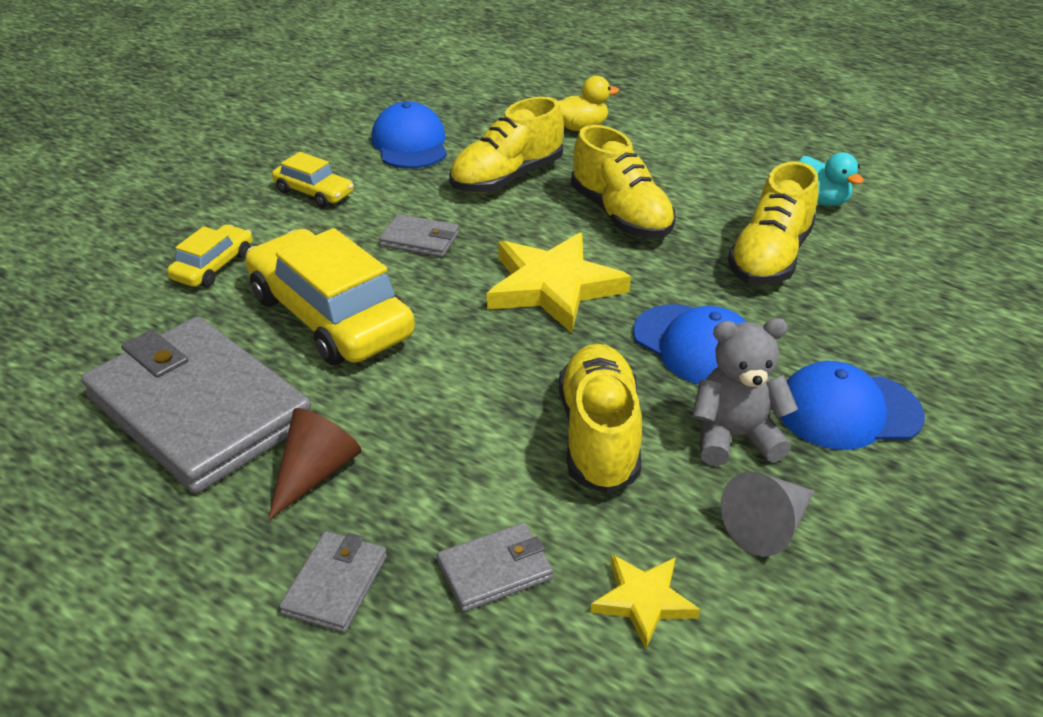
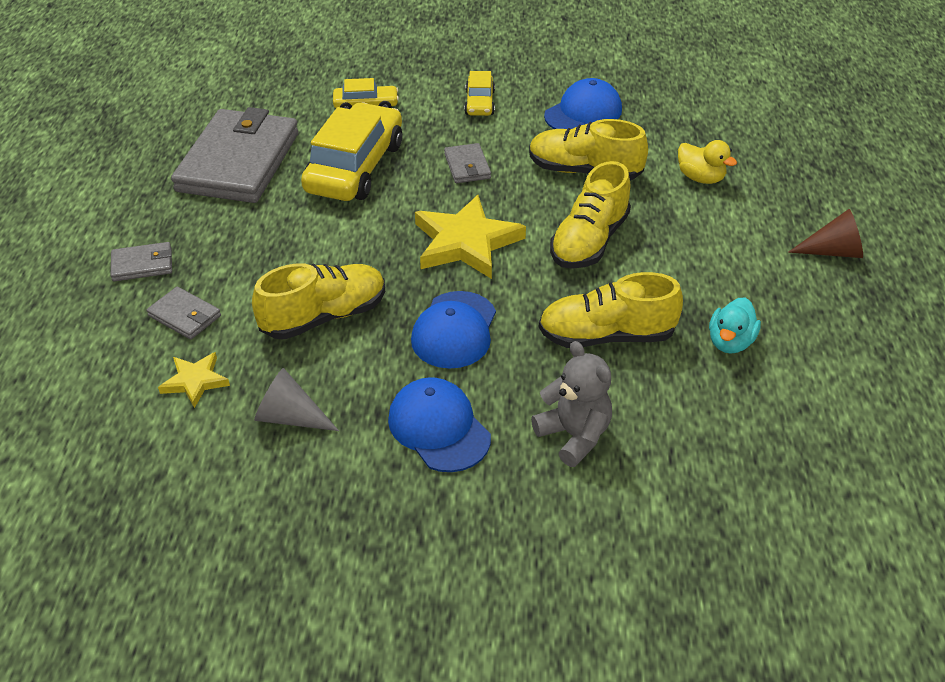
camera: 60 degrees right, 5 degrees up
(315, 473) = (217, 222): brown cone -> brown cone (833, 252)
(734, 437) = (367, 378): grey teddy bear -> grey teddy bear (574, 435)

